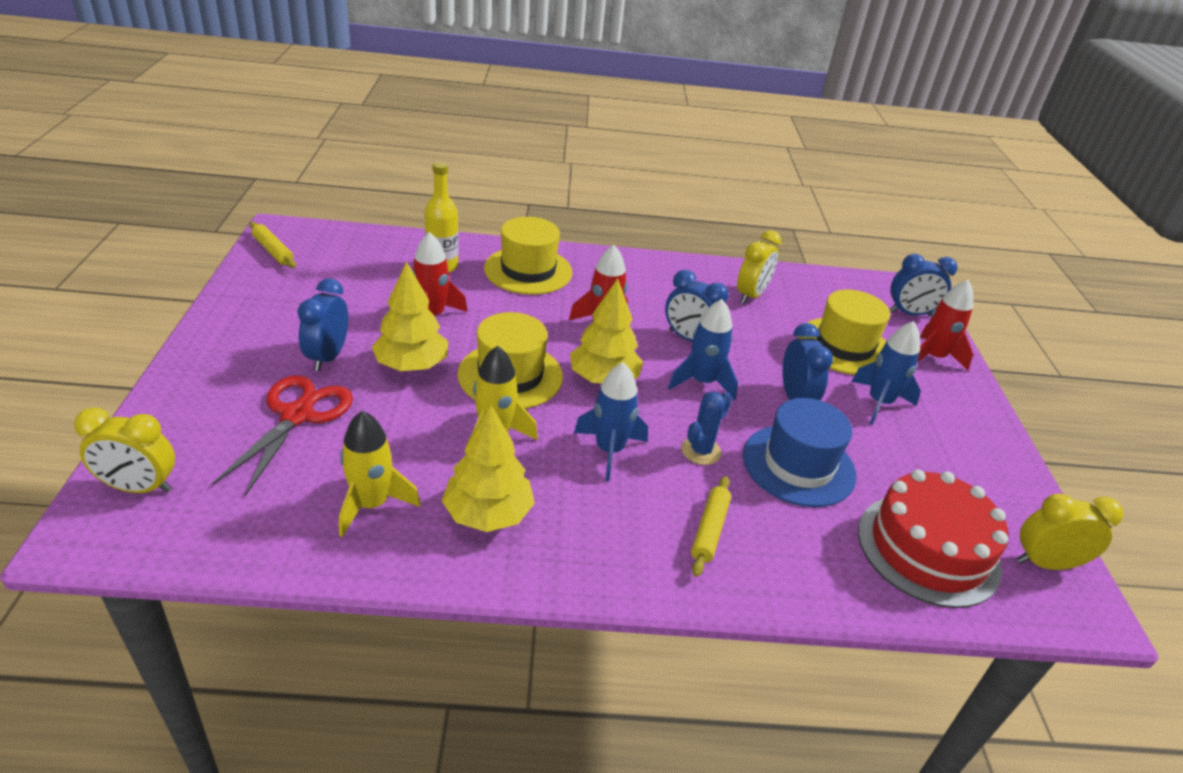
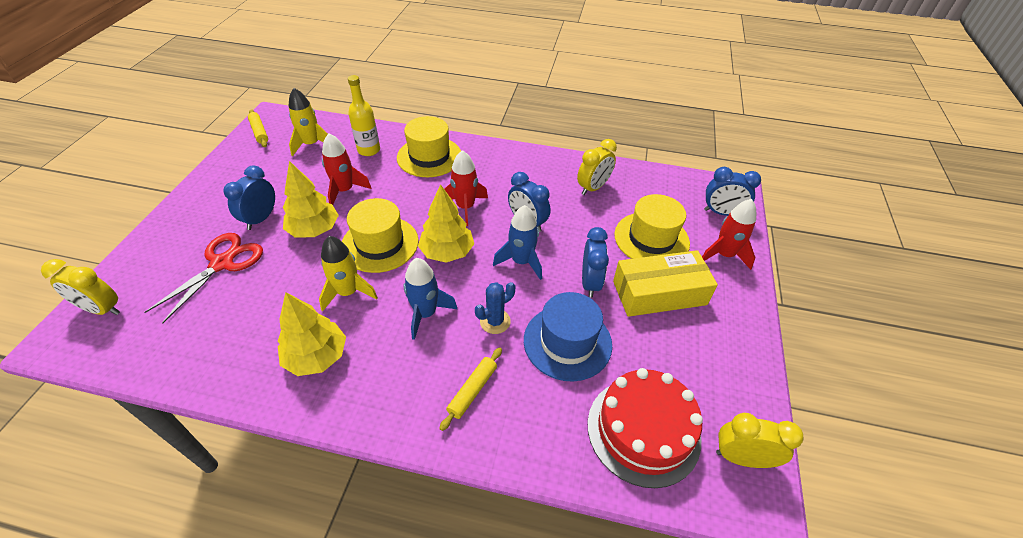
camera: 15 degrees right, 10 degrees up
(372, 504) = (241, 339): yellow rocket -> yellow rocket (311, 144)
(879, 403) = (659, 293): blue rocket -> yellow box

